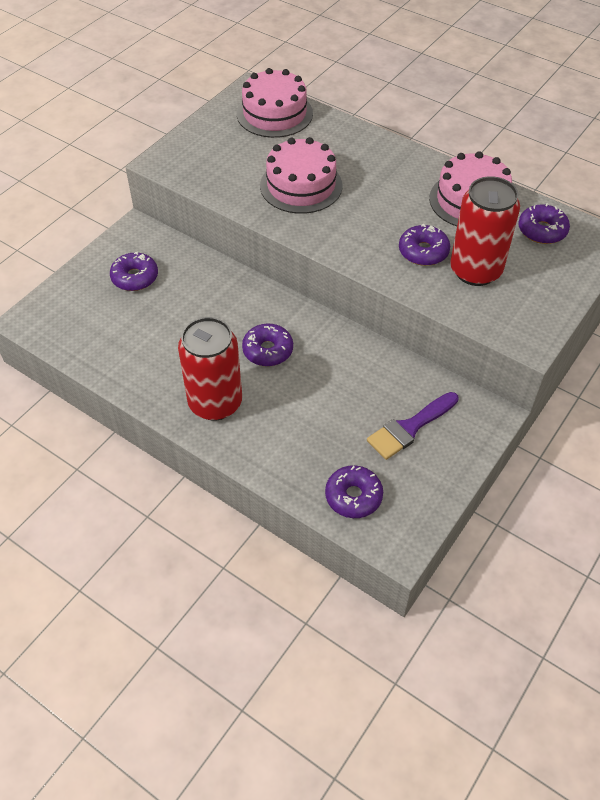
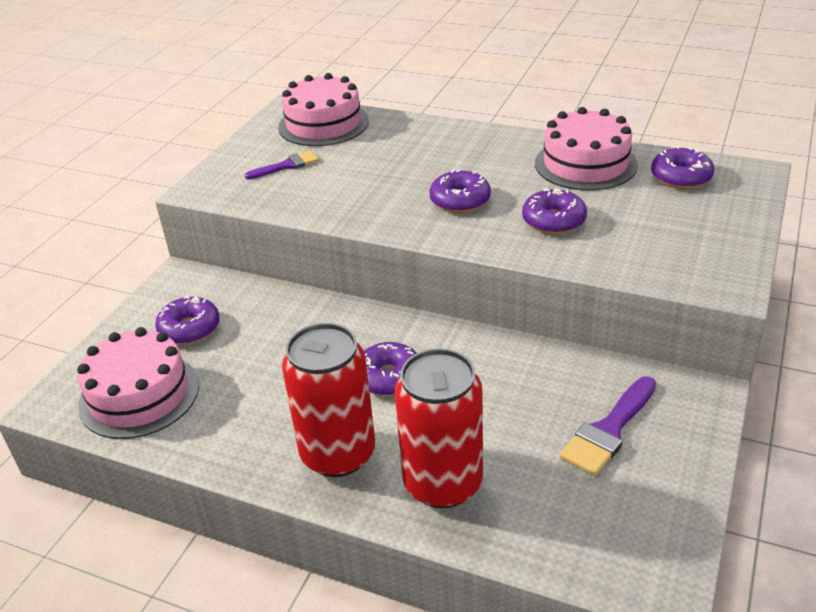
camera: 10 degrees left, 15 degrees down
(234, 152) = (287, 166): none -> purple brush
(301, 185) = (379, 183): pink cake -> pink cake (139, 395)
(353, 496) = (571, 533): purple donut -> purple donut (460, 200)
(475, 271) = (625, 228): red can -> red can (443, 483)

